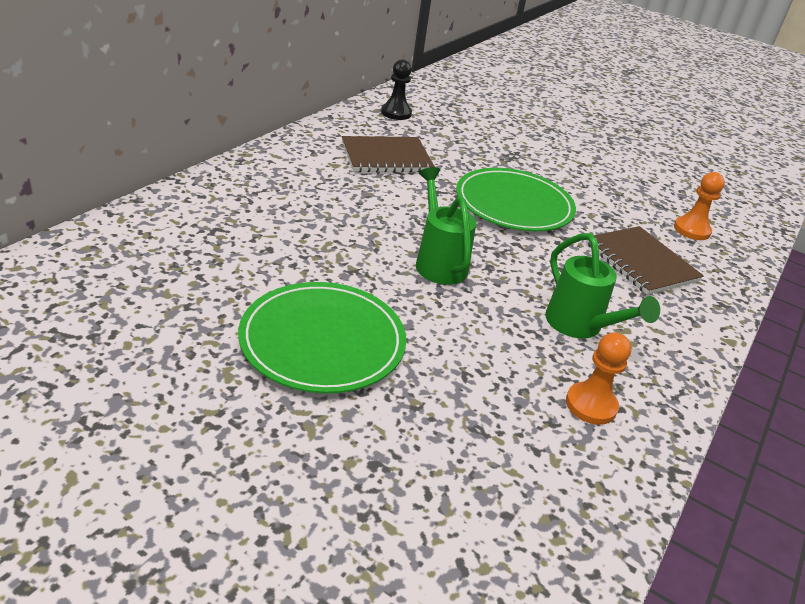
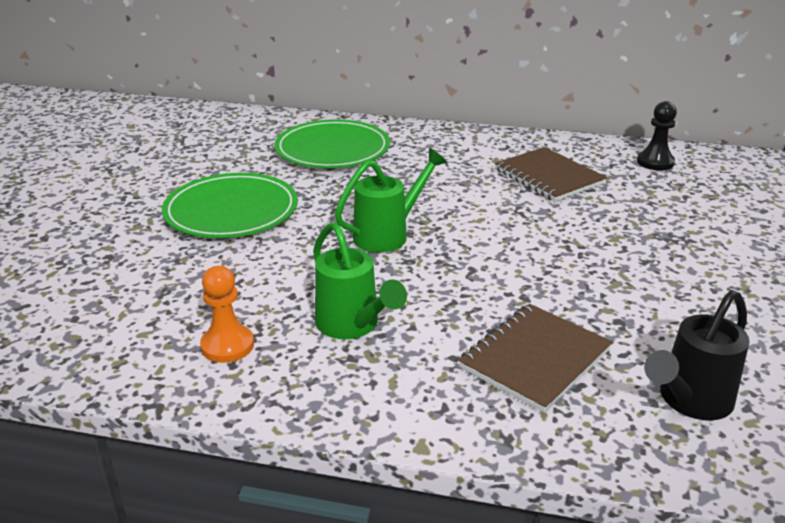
camera: 75 degrees right, 5 degrees down
(514, 204) = (555, 256): green plate -> green plate (332, 149)
(579, 326) = (352, 326): green watering can -> green watering can turned 75 degrees counterclockwise
(691, 230) = (690, 401): orange pawn -> black watering can

